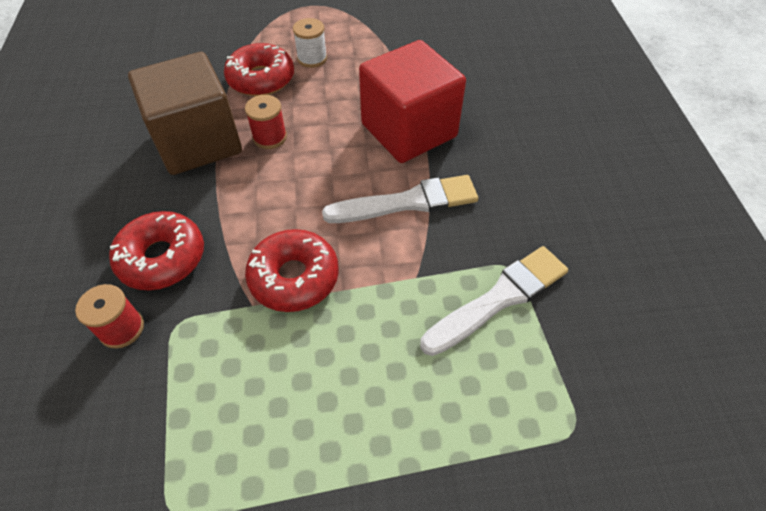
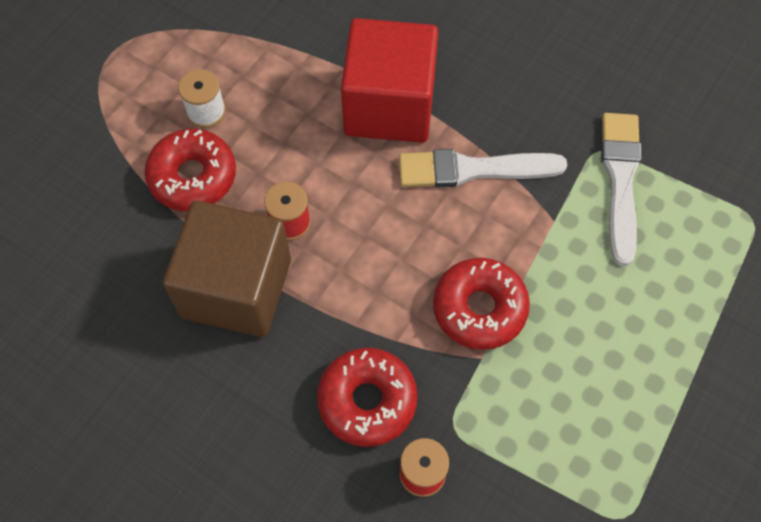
camera: 50 degrees left, 10 degrees up
(407, 202) = (473, 169): white brush -> white brush turned 120 degrees counterclockwise

